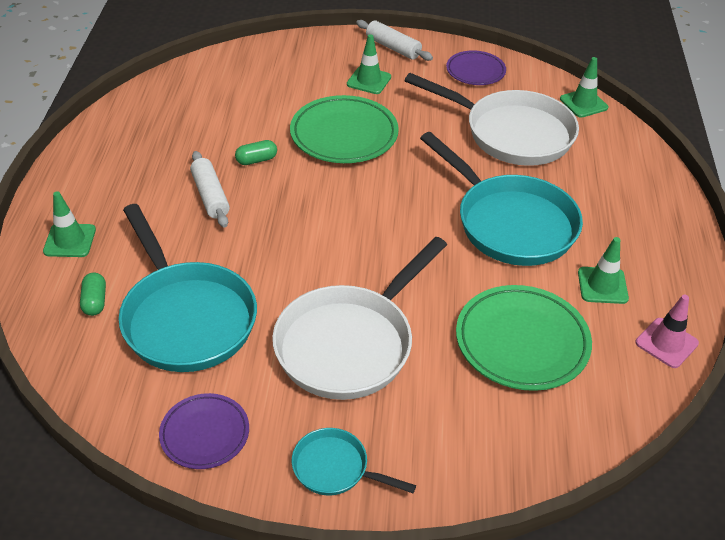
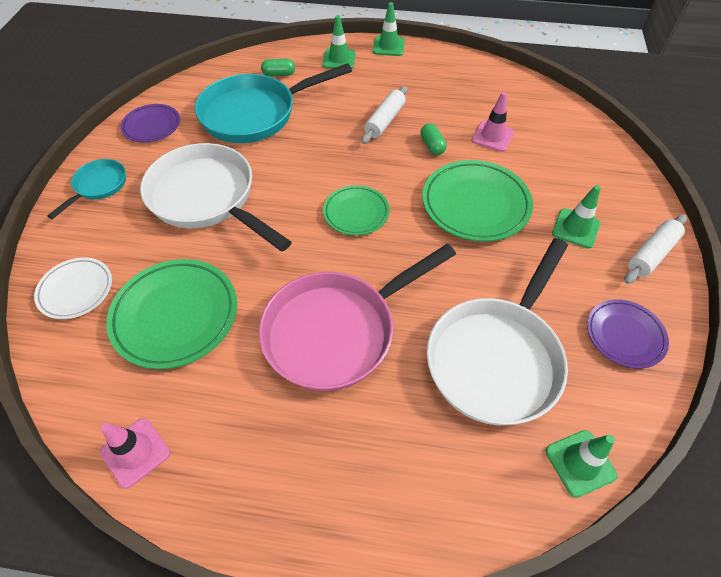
camera: 95 degrees right, 10 degrees up
(210, 196) = (384, 121): white rolling pin -> white rolling pin turned 45 degrees counterclockwise
(242, 118) = (492, 136): none -> pink traffic cone
(363, 215) = (356, 213): none -> green plate
(510, 223) = (336, 331): turquoise pan -> pink pan
(510, 442) = (76, 290): none -> white plate
(602, 285) = (231, 405): green traffic cone -> green traffic cone (388, 46)

